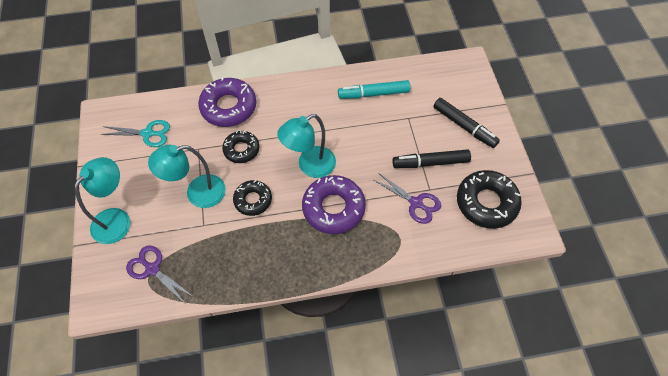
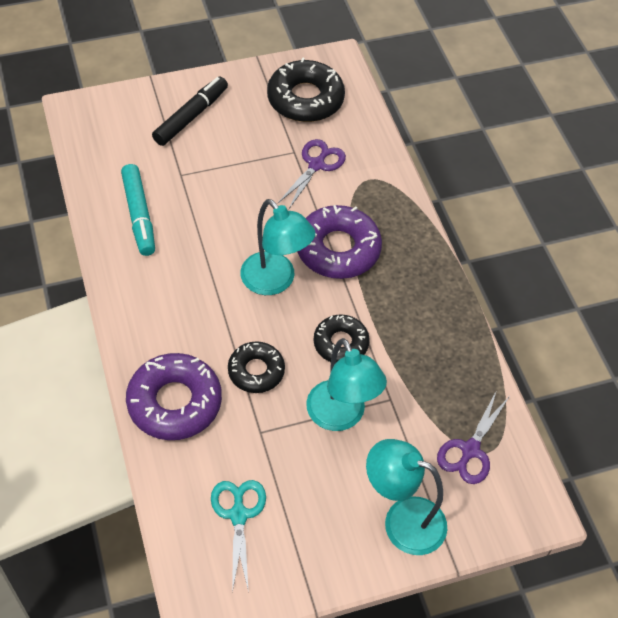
camera: 100 degrees left, 5 degrees down
(430, 163) = (253, 151): black marker -> none

